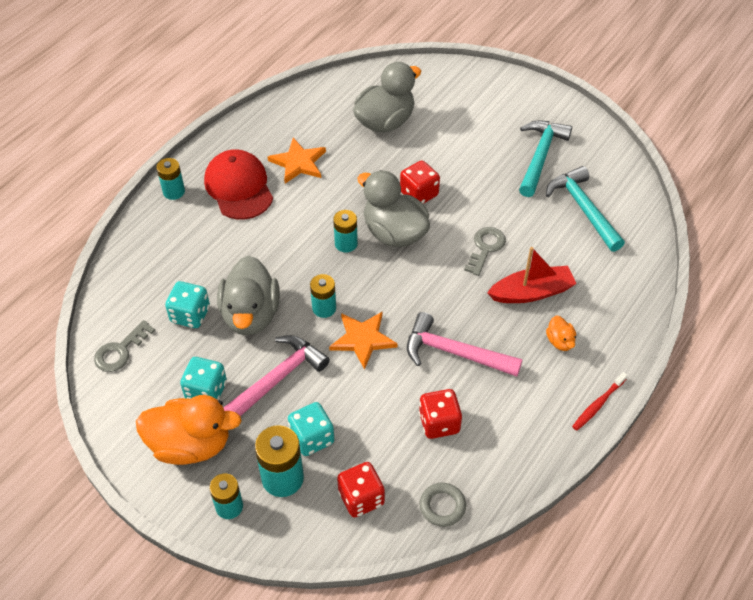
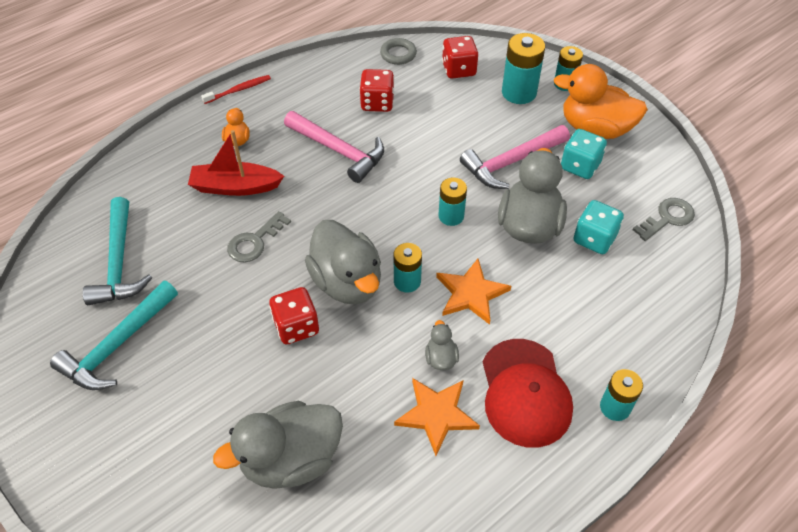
camera: 165 degrees left, 0 degrees up
(304, 196) = (441, 358): none -> grey duck
(312, 438) = (489, 113): turquoise dice -> none
(363, 339) = (420, 179): orange star -> orange star (471, 293)

